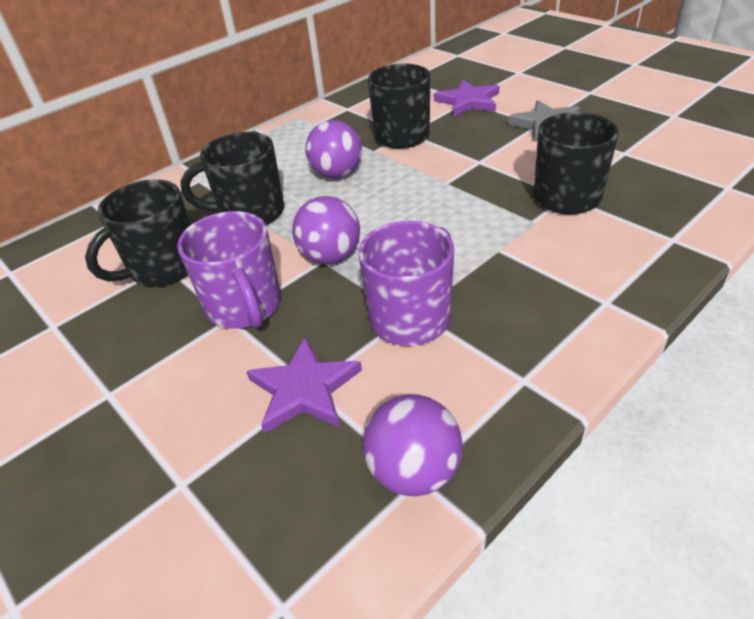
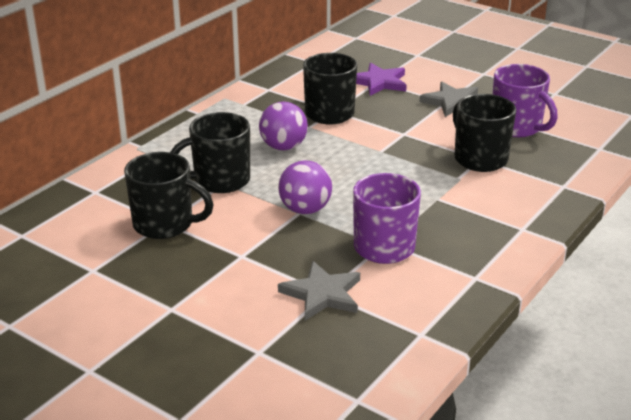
camera: 15 degrees left, 10 degrees down
(163, 268) = (165, 224): black mug -> black mug turned 105 degrees counterclockwise
(245, 306) = (250, 247): purple mug -> purple mug (517, 127)
(304, 389) = (322, 294): purple star -> grey star
(414, 471) = (416, 330): purple ball -> none

